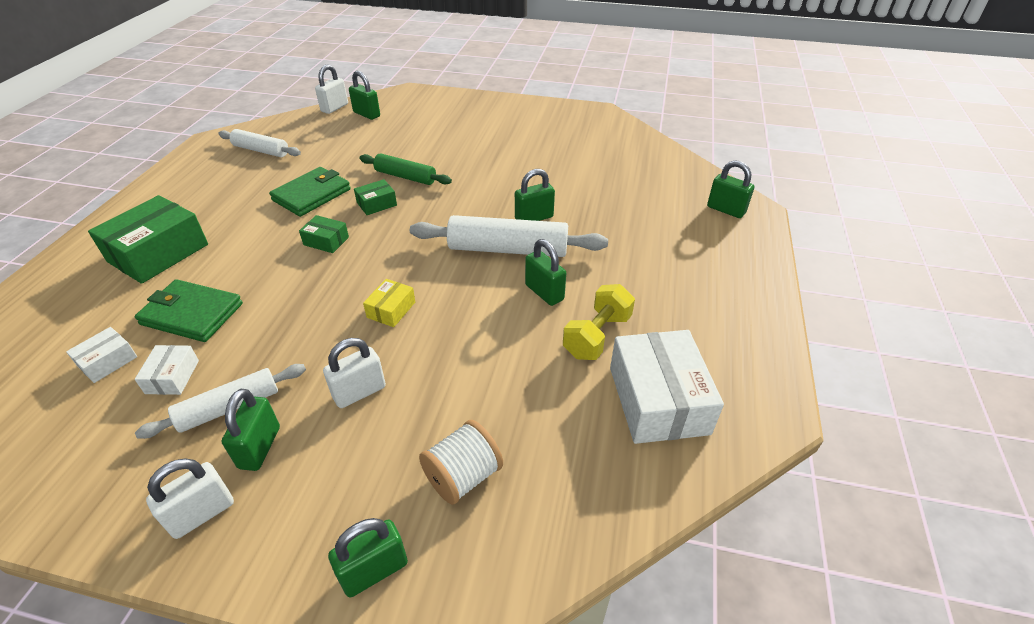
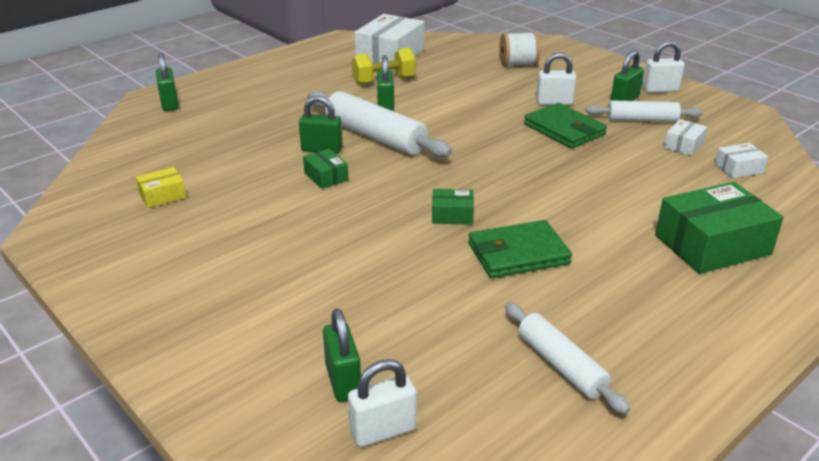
camera: 145 degrees left, 10 degrees down
(192, 314) = (670, 178): green wallet -> green wallet (564, 129)
(326, 241) = (528, 196): green box -> green box (326, 176)
(374, 570) = (578, 56): green padlock -> none
(391, 310) = (504, 131): yellow box -> yellow box (162, 195)
(405, 177) = (393, 235): green rolling pin -> none

